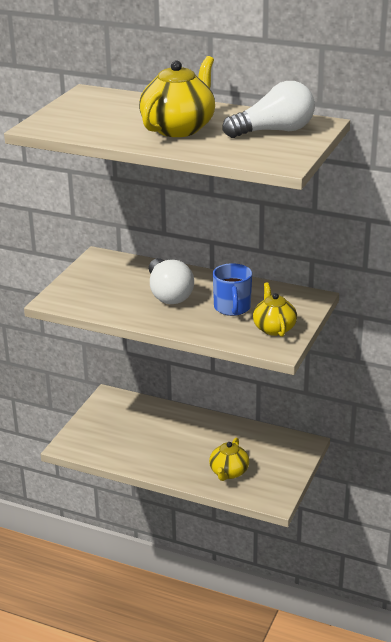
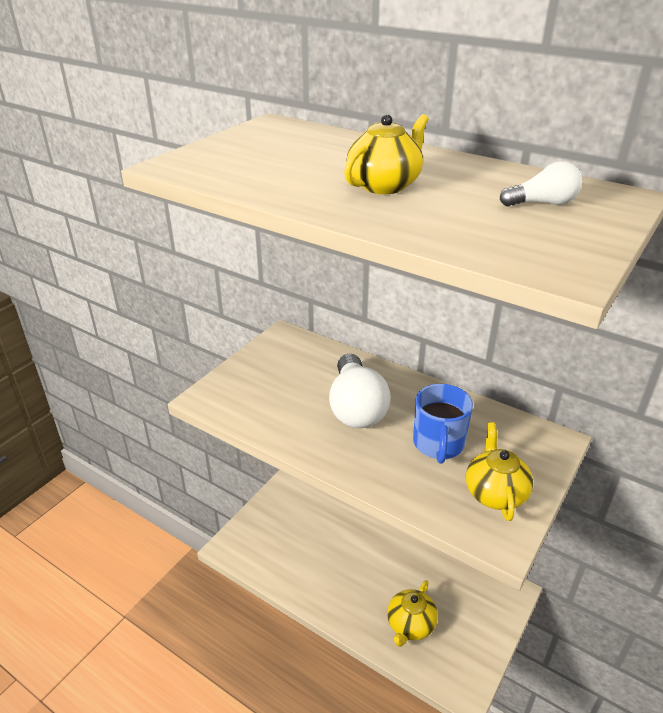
camera: 10 degrees right, 5 degrees up
(179, 128) = (384, 185): yellow teapot -> yellow teapot, size x0.62
(274, 131) = (542, 203): white light bulb -> white light bulb, size x0.50

